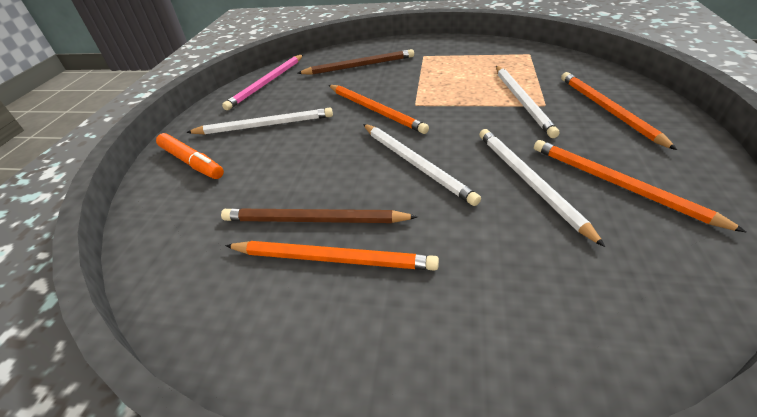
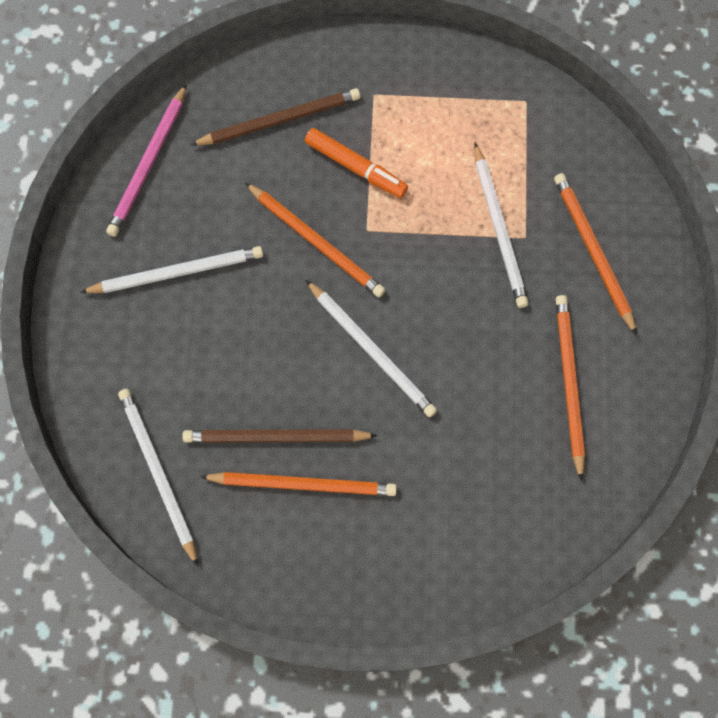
camera: 10 degrees left, 30 degrees up
(192, 162) = (108, 346): orange marker -> orange marker (355, 167)
(529, 182) = (486, 379): white pencil -> white pencil (158, 473)
(618, 184) = (569, 383): orange pencil -> orange pencil turned 45 degrees clockwise

